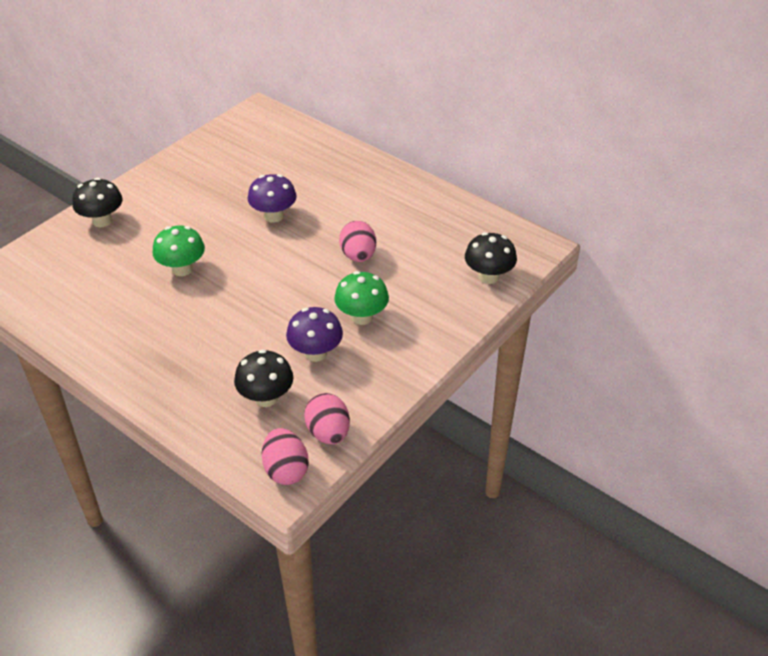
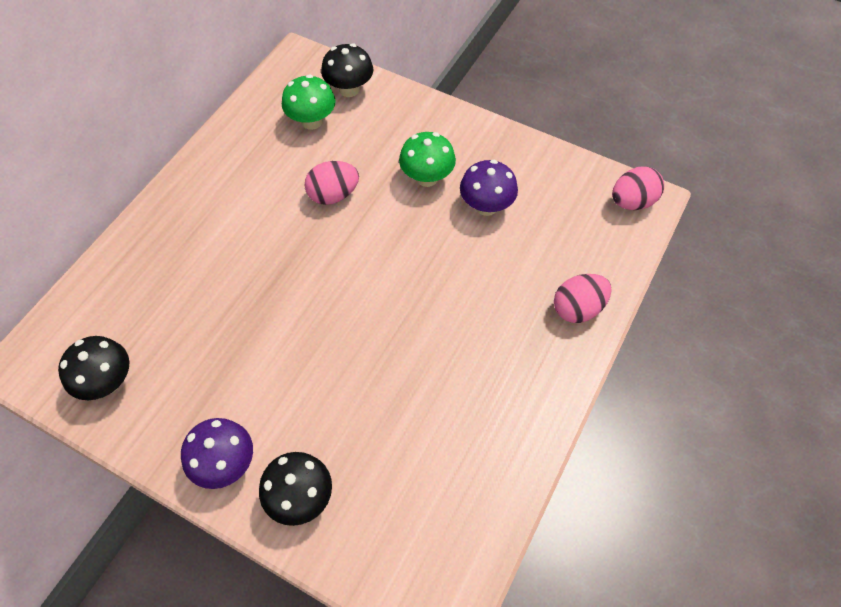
camera: 100 degrees left, 15 degrees up
(182, 269) = (383, 364): green mushroom -> green mushroom (312, 121)
(266, 398) = (556, 234): black mushroom -> black mushroom (107, 382)
(274, 216) = (271, 289): purple mushroom -> purple mushroom (225, 464)
(328, 433) = (580, 179): pink egg -> pink egg (578, 308)

